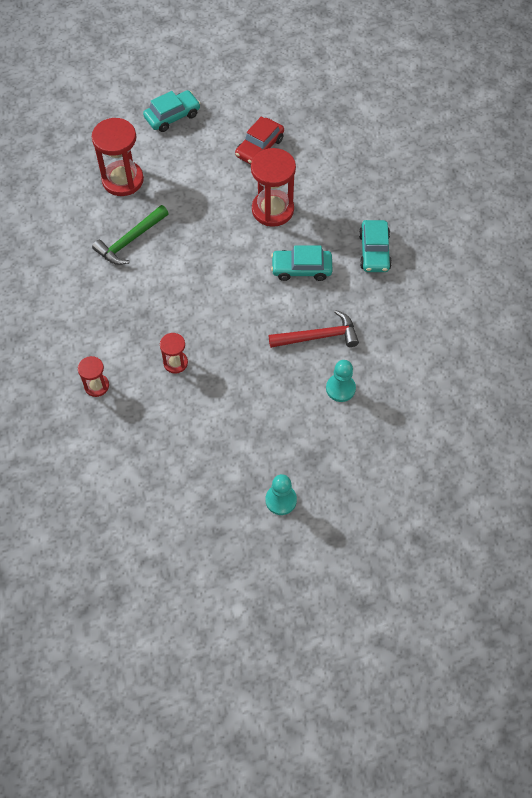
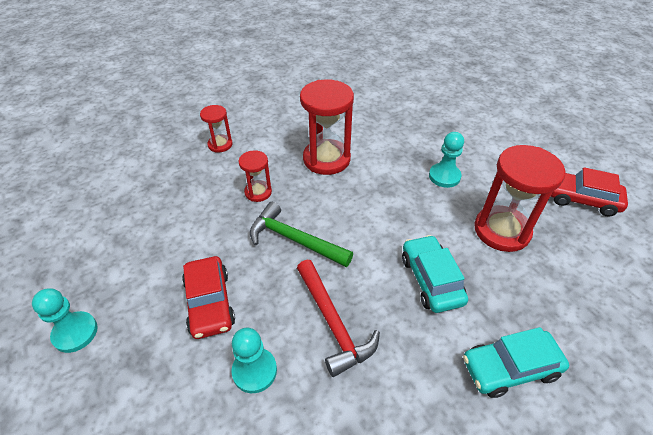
camera: 75 degrees right, 15 degrees down
(122, 180) = (458, 110): red hourglass -> red hourglass (326, 159)
(130, 241) = (391, 130): green hammer -> green hammer (294, 240)
(172, 116) = (560, 124): turquoise car -> none
(205, 223) = (444, 176): none -> turquoise pawn
(280, 410) = (210, 303): none -> red car

